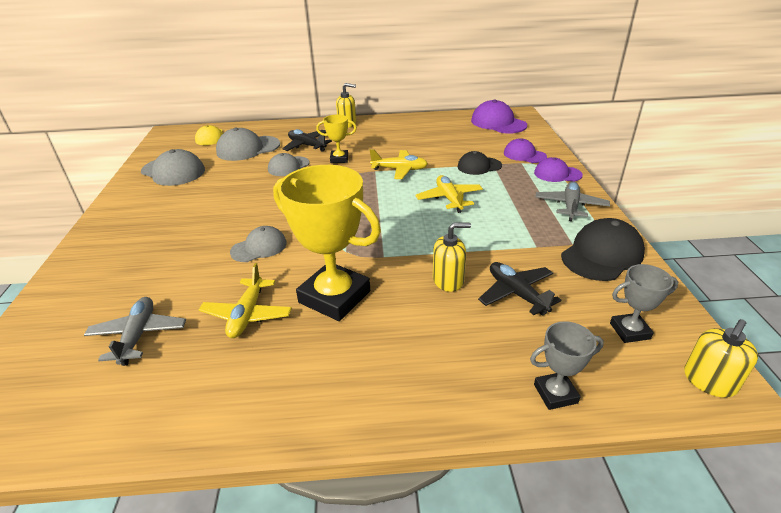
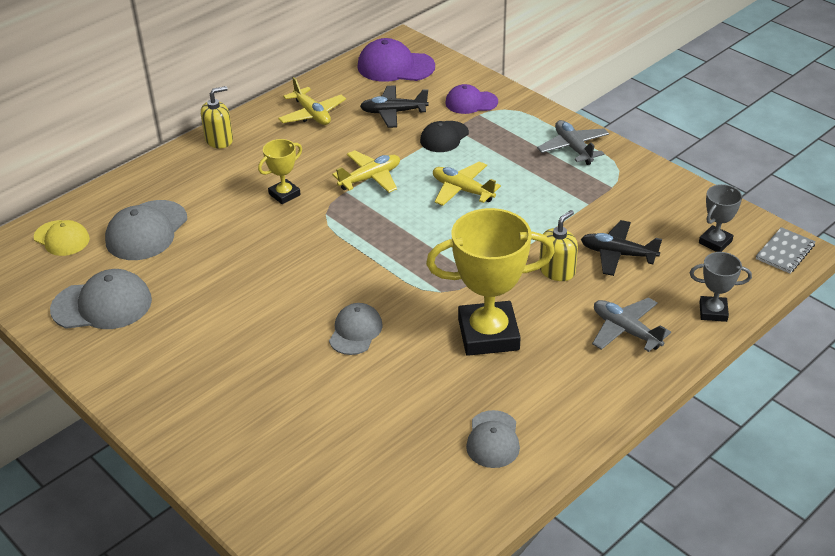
camera: 40 degrees left, 5 degrees up
(138, 335) = (375, 458): grey plane -> grey plane (626, 330)
(247, 314) = (439, 389): yellow plane -> yellow plane (312, 114)
(288, 166) = (239, 231): grey cap -> grey cap (493, 439)
(307, 145) = (217, 193): black plane -> black plane (393, 112)
(555, 394) = (713, 312): grey trophy -> grey trophy turned 60 degrees clockwise
(557, 174) = (526, 114): purple cap -> none
(602, 254) = (642, 186): black cap -> none
(709, 381) = (785, 252): yellow soap dispenser -> grey notebook

